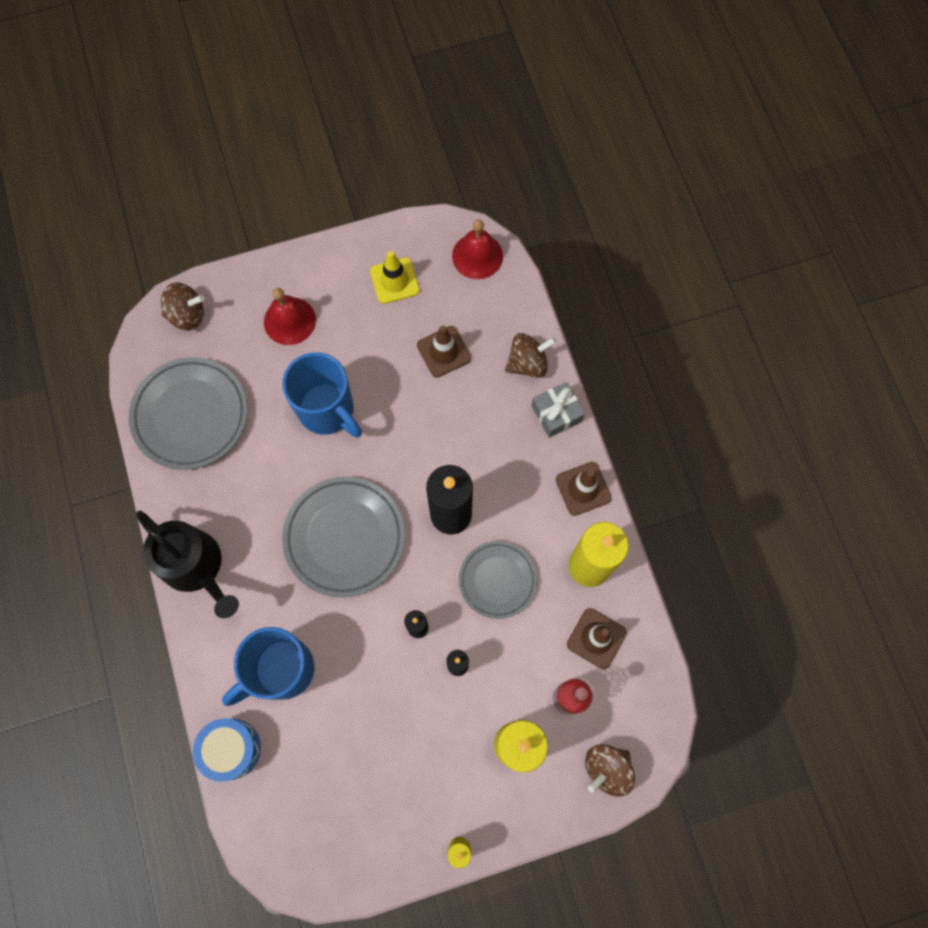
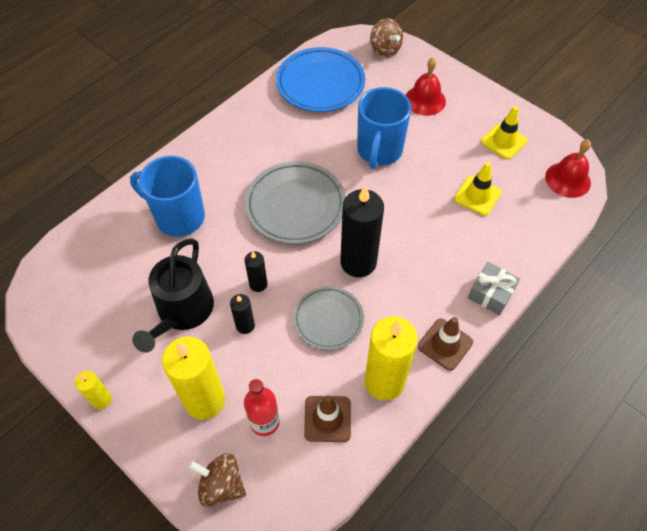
camera: 60 degrees right, 15 degrees down
(191, 415) = (320, 84): grey plate -> blue plate
(196, 567) = (221, 136): black watering can -> black watering can (182, 312)
(231, 749) = (108, 216): blue drum -> none
(444, 352) = (477, 196): brown traffic cone -> yellow traffic cone
(528, 363) = (514, 253): brown spinning top -> none

